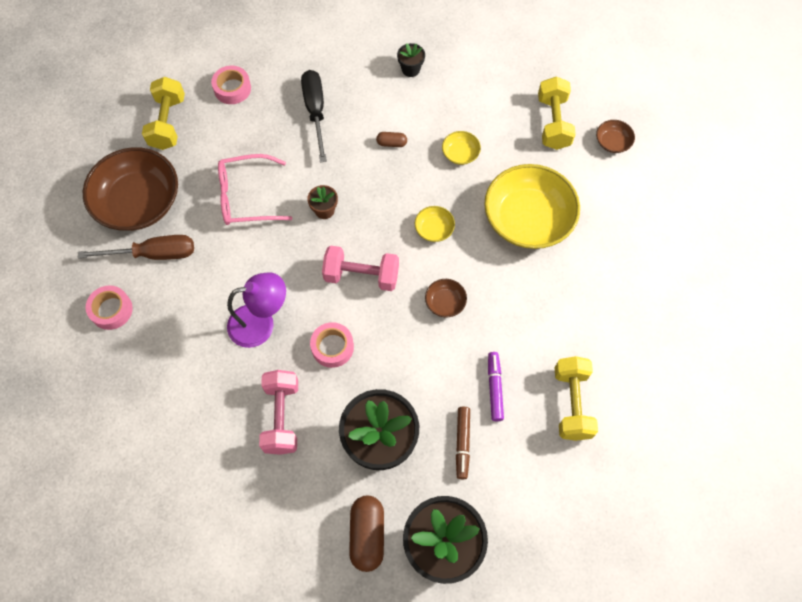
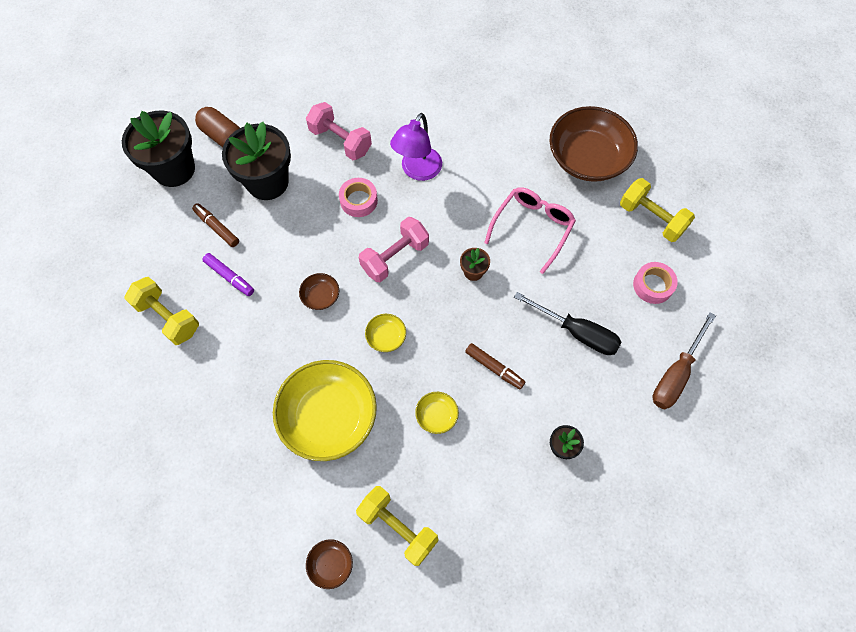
camera: 130 degrees right, 0 degrees up
(111, 310) = (508, 95): pink tape -> none
(153, 254) = (533, 142): brown screwdriver -> brown screwdriver (676, 374)
(391, 143) = (494, 368): brown capsule -> brown marker

